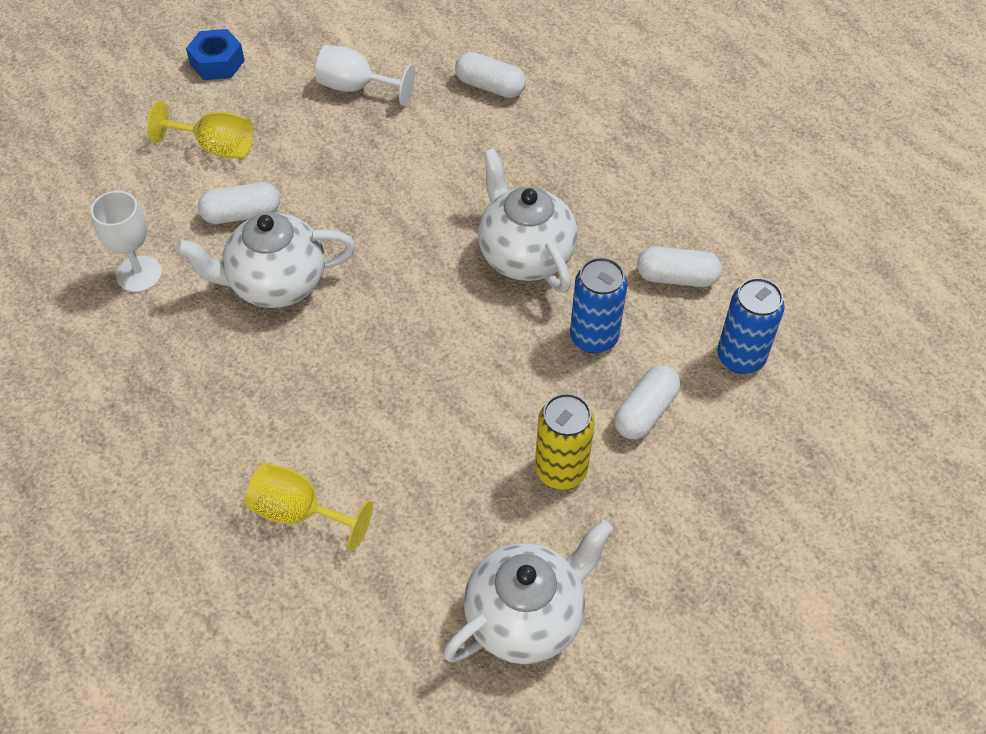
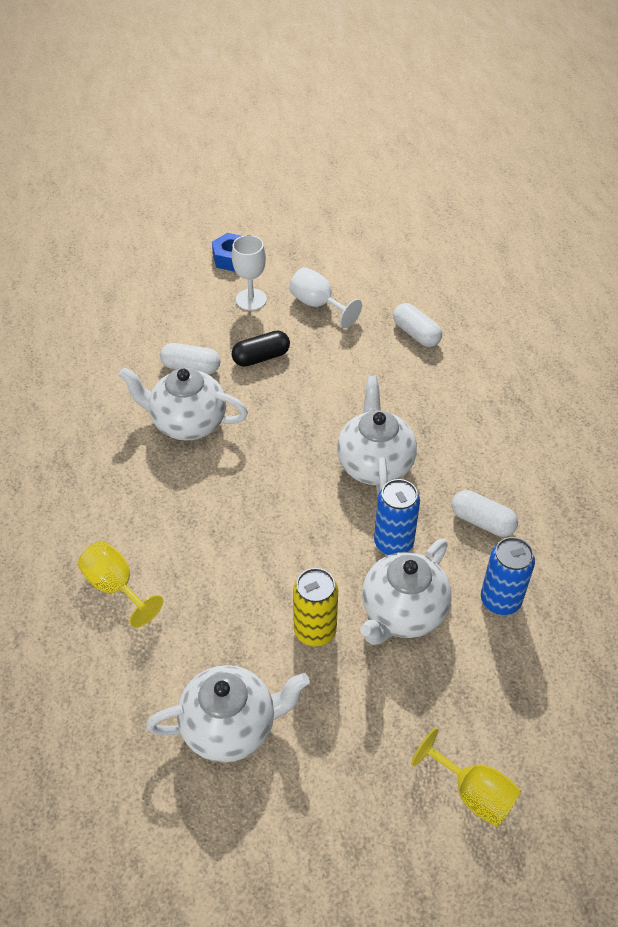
camera: 25 degrees right, 5 degrees down
(139, 274) = (102, 385): white goblet -> white goblet (251, 299)
(215, 147) = (199, 316): yellow goblet -> yellow goblet (473, 793)
(322, 173) = (261, 357): none -> black capsule
(645, 412) = (402, 613): white capsule -> white teapot

